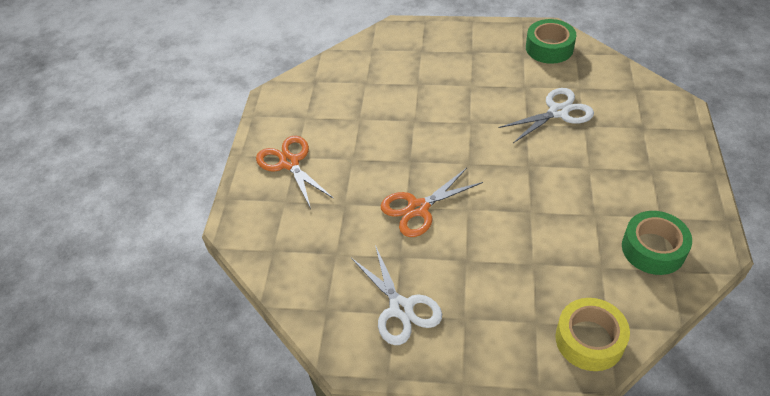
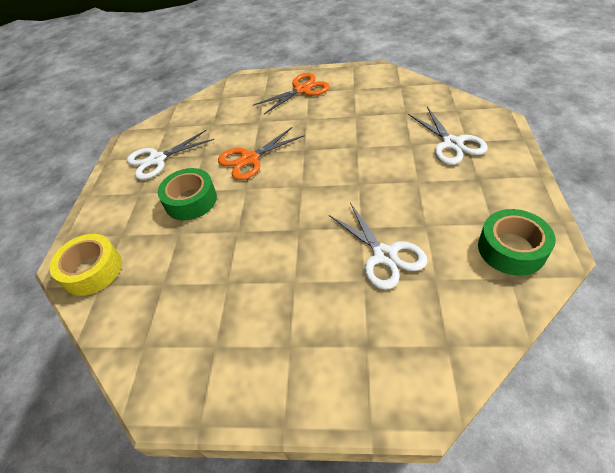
camera: 90 degrees right, 0 degrees up
(418, 208) = (249, 159): orange scissors -> orange scissors turned 90 degrees counterclockwise
(423, 59) = (452, 144): none -> white scissors
(653, 249) = (173, 332): green tape -> green tape (191, 200)

